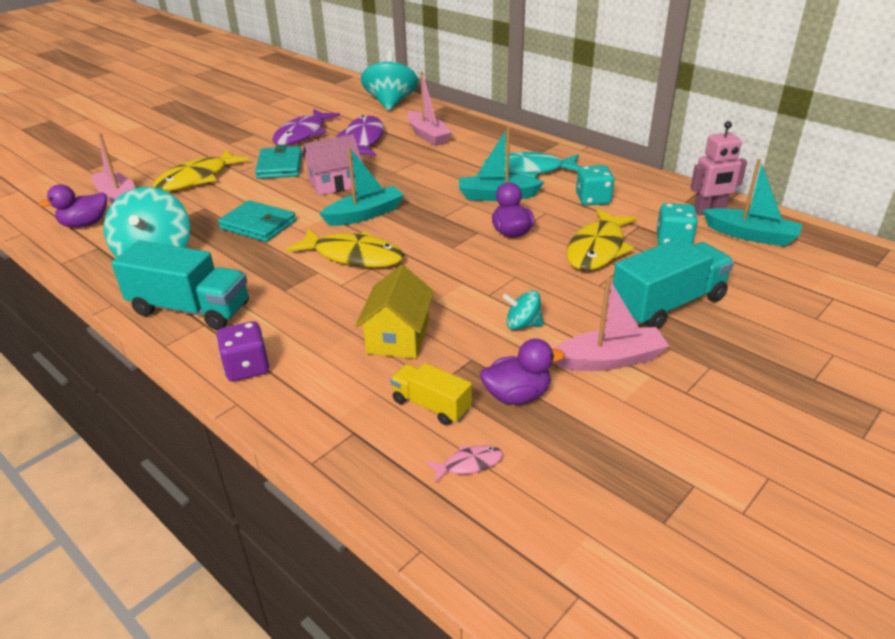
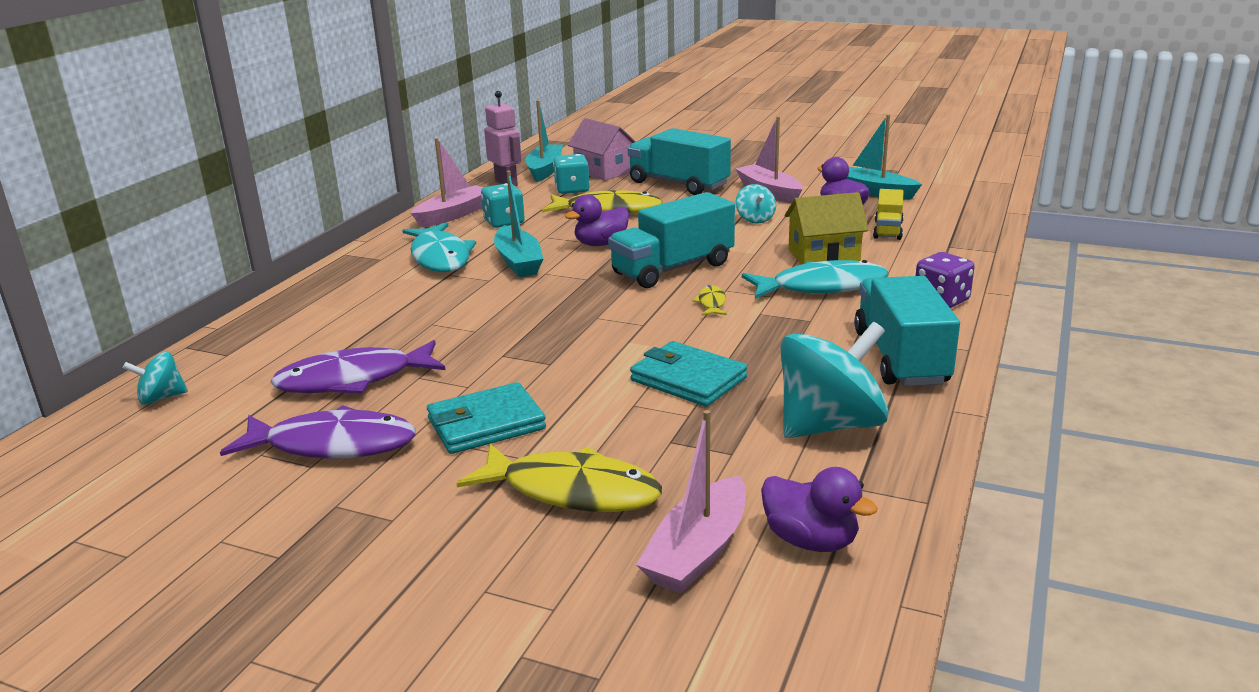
camera: 110 degrees left, 10 degrees down
(258, 225) = (688, 379): turquoise wallet -> turquoise wallet turned 60 degrees counterclockwise
(333, 313) = (821, 287): none -> turquoise fish
(335, 183) = (530, 361): pink house -> pink house (604, 171)
(353, 256) = (711, 303): yellow fish -> yellow fish, size x0.45
(365, 214) = (611, 319): turquoise boat -> turquoise boat (872, 191)
(391, 103) = (161, 398): turquoise spinning top -> turquoise spinning top, size x0.49
(428, 135) = (328, 334): pink boat -> pink boat (453, 215)
(432, 253) = (673, 269): none -> turquoise truck
(469, 464) = (925, 211): pink fish -> none

